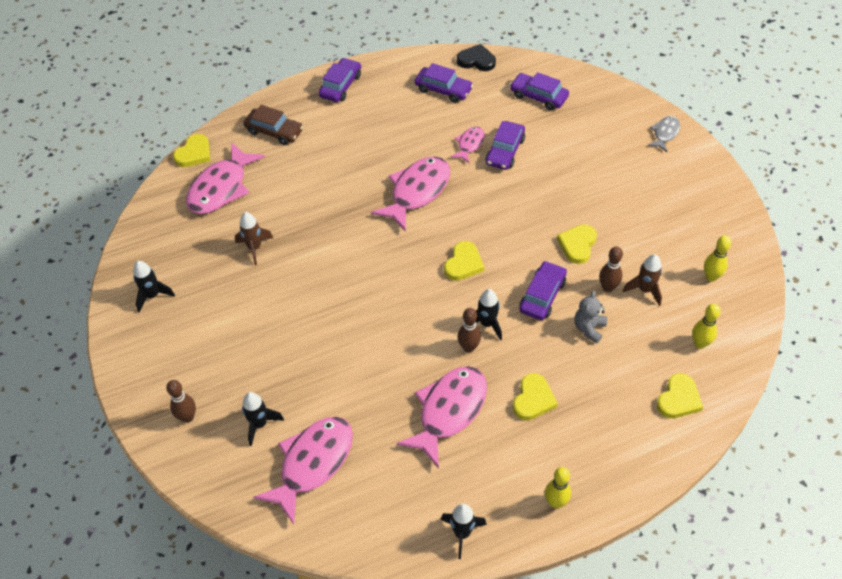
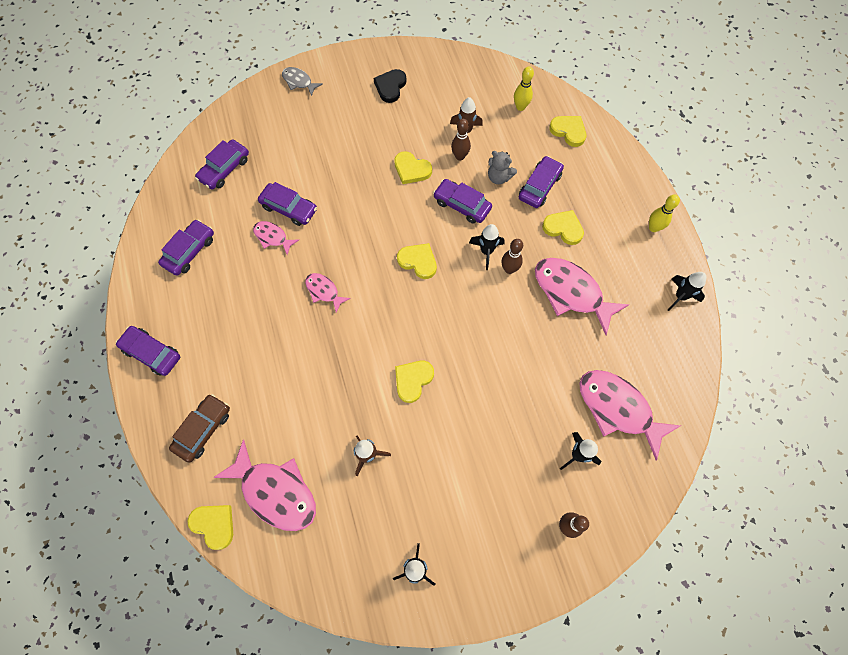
camera: 85 degrees left, 15 degrees up
(330, 274) = (413, 380): none -> yellow heart
(417, 192) = (324, 291): pink fish -> pink fish, size x0.51
(476, 60) = (156, 215): black heart -> black heart (390, 87)
(586, 371) = (539, 186): none -> purple car
(711, 277) = (458, 85): yellow bowling pin -> none

